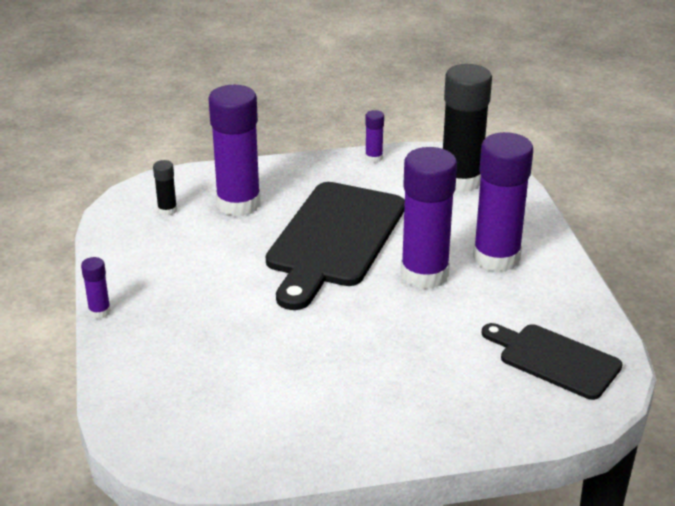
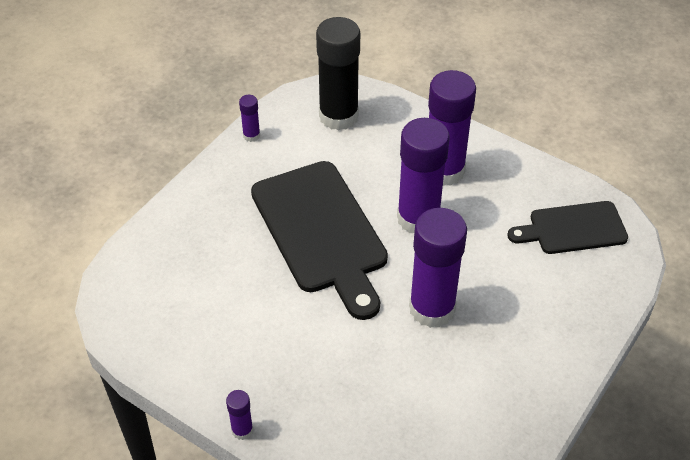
camera: 45 degrees left, 15 degrees up
(167, 210) = (161, 297): black glue stick -> none
(238, 204) = (209, 250): purple glue stick -> purple glue stick (432, 308)

